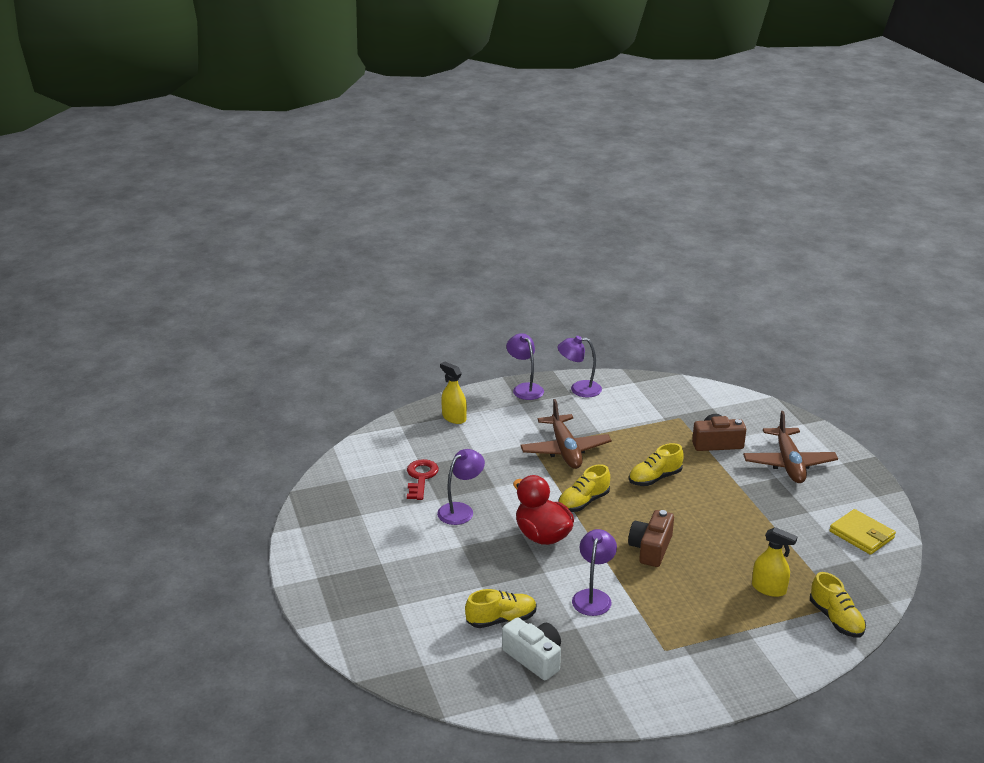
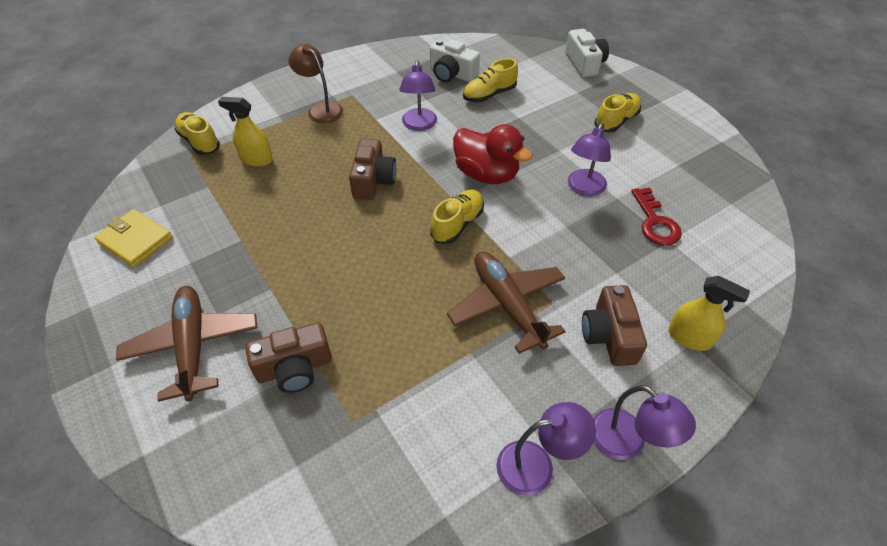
camera: 165 degrees right, 20 degrees up
(361, 642) = (584, 63): none -> white camera
(504, 426) = (609, 335): none -> brown camera
(655, 478) = (379, 278): yellow shoe -> yellow shoe (616, 121)
(703, 636) = (321, 109): none -> brown lamp

